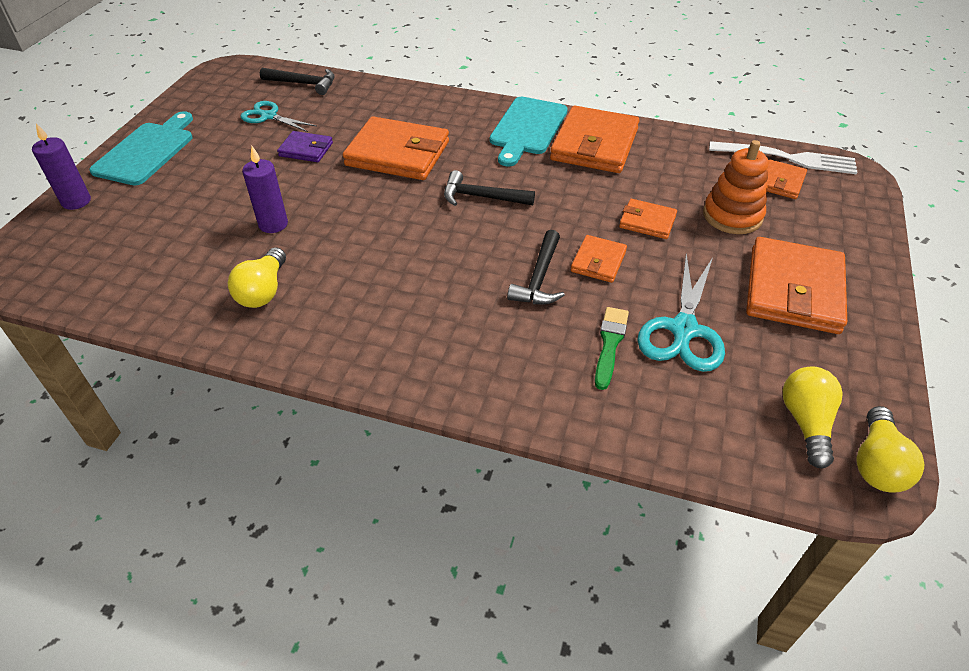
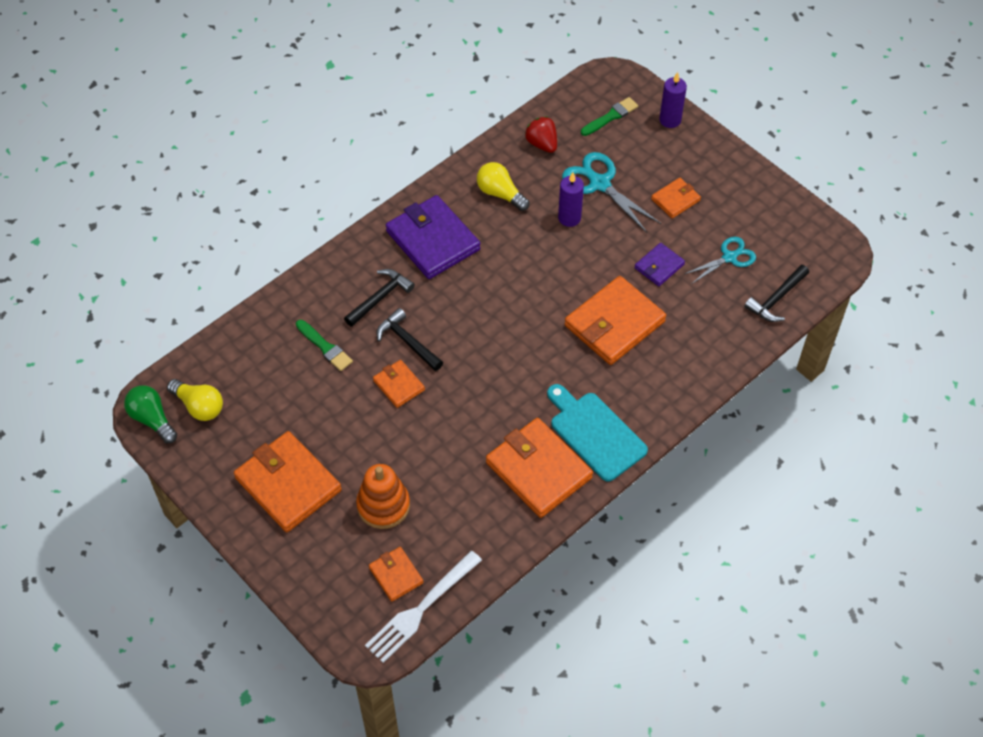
camera: 120 degrees right, 10 degrees up
(83, 246) = (611, 116): none -> green brush
(146, 151) = (718, 169): turquoise cutting board -> none
(156, 286) = (542, 144): none -> red strawberry
(377, 319) = (433, 240): none -> purple wallet
(481, 197) = (519, 352): black hammer -> black hammer (380, 297)
(647, 221) = (417, 443): orange wallet -> orange wallet (675, 200)
(683, 330) = (305, 393): turquoise scissors -> turquoise scissors (599, 183)
(877, 463) = (152, 419): yellow light bulb -> green light bulb

